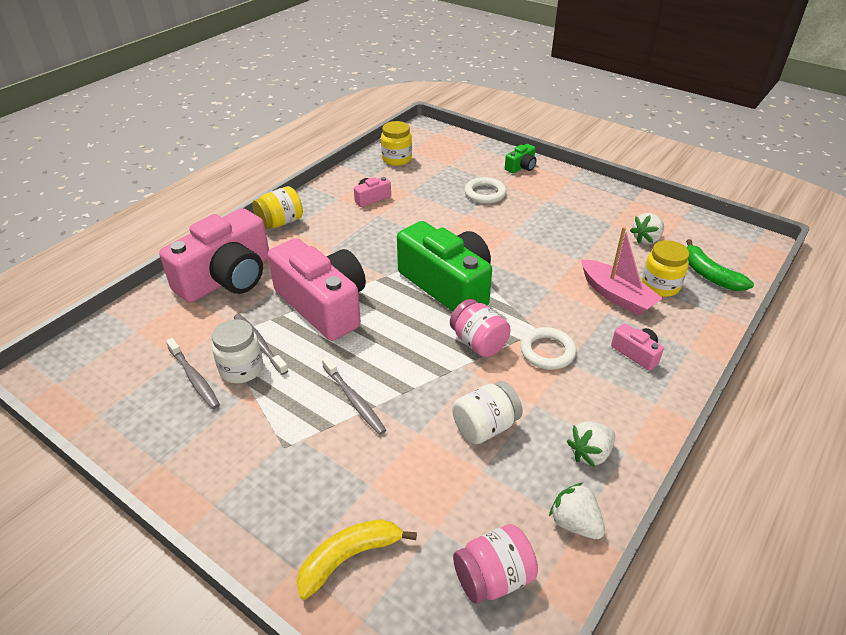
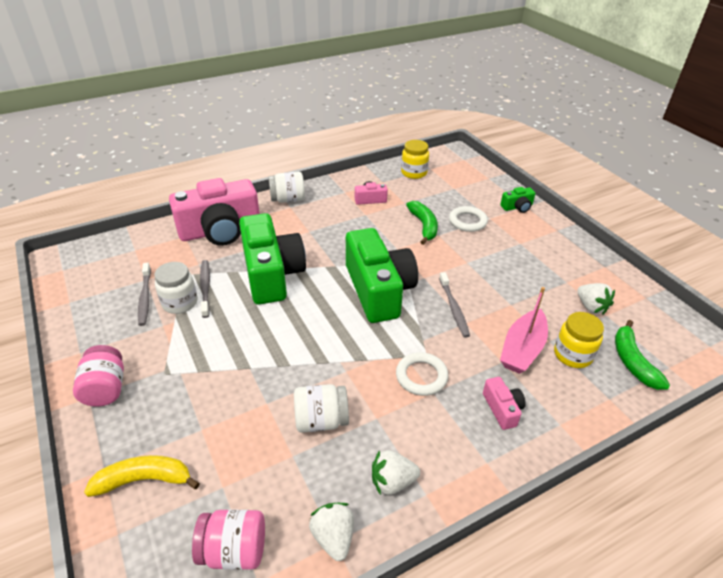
camera: 25 degrees right, 0 degrees up
(280, 222) = (288, 199): yellow jar -> white jar
(323, 305) = (272, 274): pink camera -> green camera
(354, 400) = (238, 357): grey toothbrush -> grey toothbrush (454, 308)
(446, 210) = (424, 226): none -> green banana
(478, 343) = (368, 347): pink jar -> pink jar (105, 388)
(616, 295) = (522, 349): pink boat -> pink boat turned 45 degrees clockwise
(646, 239) = (591, 307): white strawberry -> white strawberry turned 105 degrees counterclockwise

